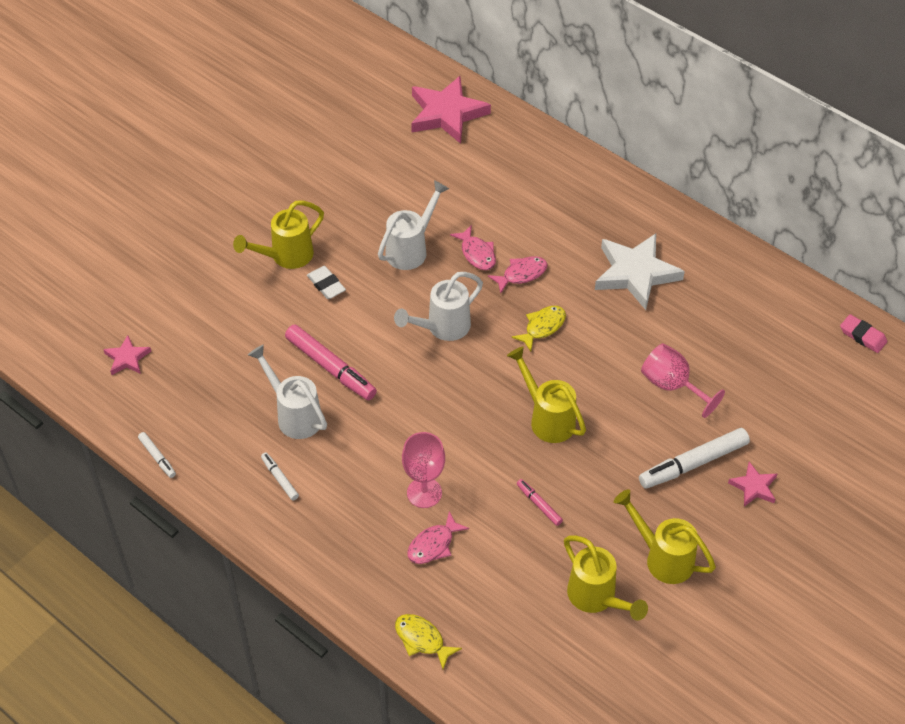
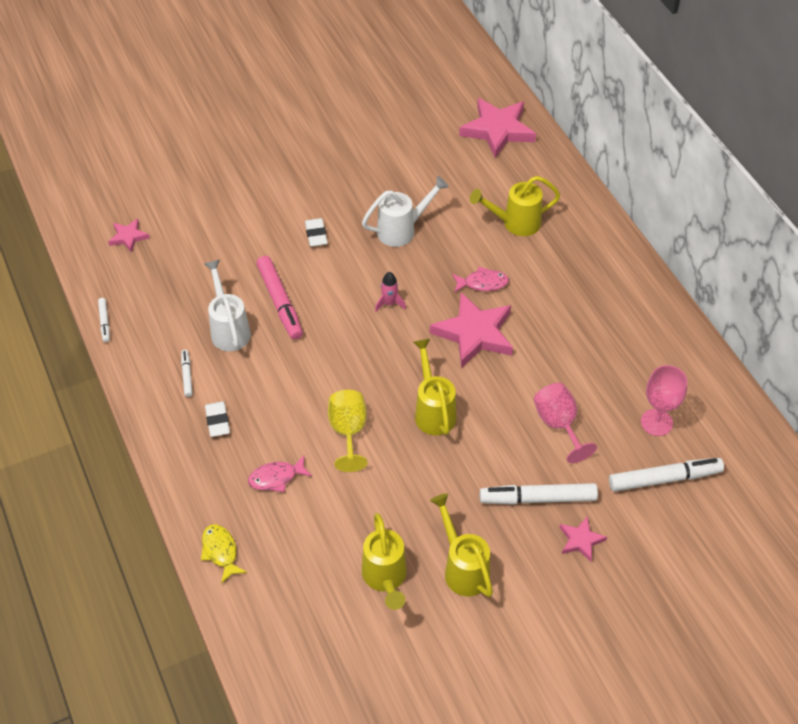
camera: 25 degrees right, 0 degrees up
(285, 257) = (297, 201): yellow watering can -> yellow watering can (515, 223)
(340, 512) = (217, 421): none -> white eraser
(424, 493) = (294, 432): pink goblet -> pink goblet (656, 422)
(442, 328) = (389, 303): white watering can -> pink rocket
(477, 253) = (455, 253): pink fish -> none
(477, 471) = (348, 432): none -> yellow goblet
(539, 504) = (383, 480): pink marker -> none
(542, 327) = (474, 333): yellow fish -> pink star
(635, 273) = (582, 317): white star -> none
(795, 399) = (664, 479): none -> white marker
(862, 336) = (761, 447): pink eraser -> none

